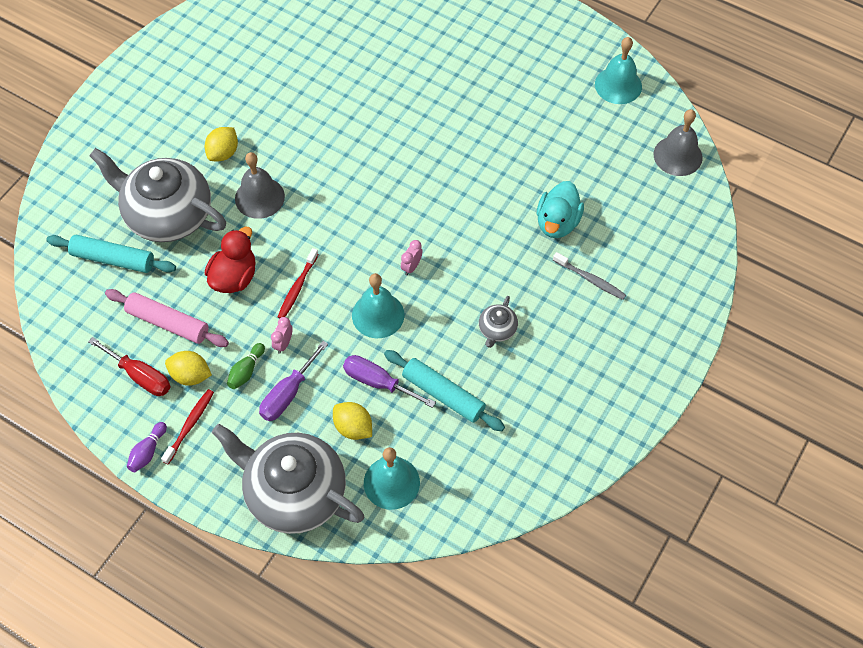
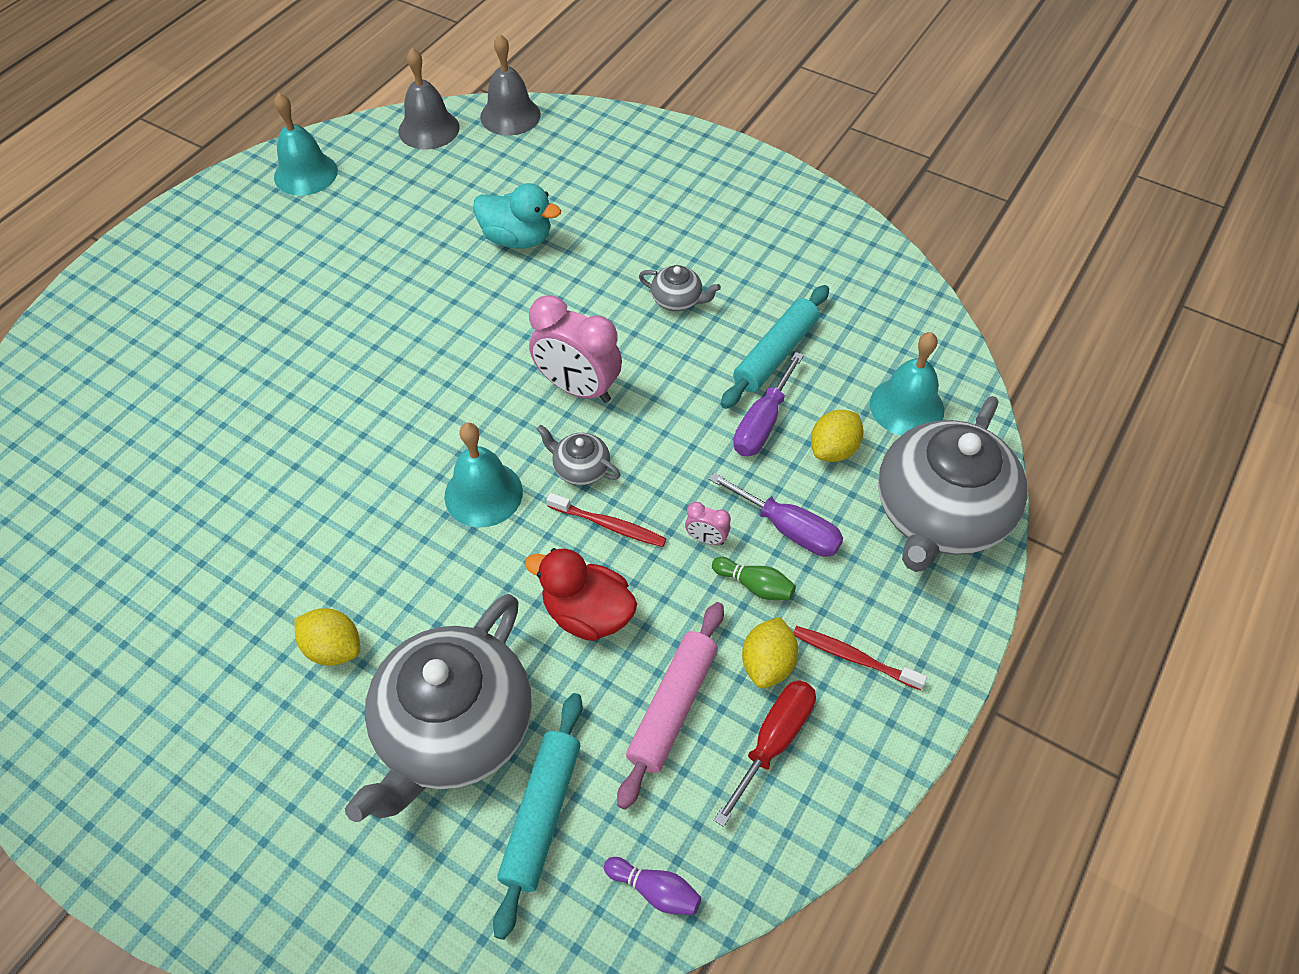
camera: 90 degrees left, 5 degrees down
(148, 452) = (906, 715): purple bowling pin -> purple bowling pin (655, 890)
(259, 197) = (435, 586): grey bell -> grey bell (510, 115)
(343, 270) = (580, 468): none -> grey teapot
(378, 315) = (656, 425): turquoise bell -> turquoise bell (483, 493)
(411, 267) = (578, 388): pink clock -> pink clock, size x2.26
(590, 279) = (604, 212): grey toothbrush -> none

